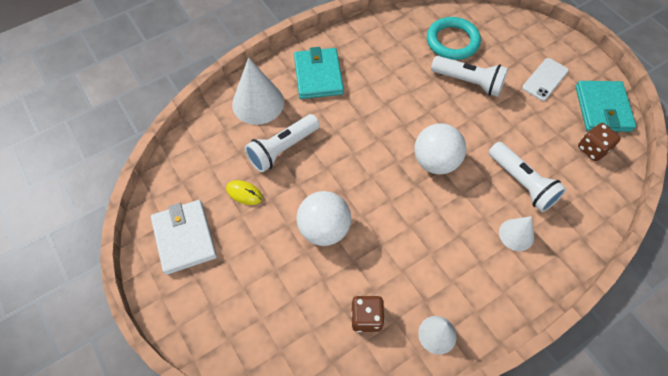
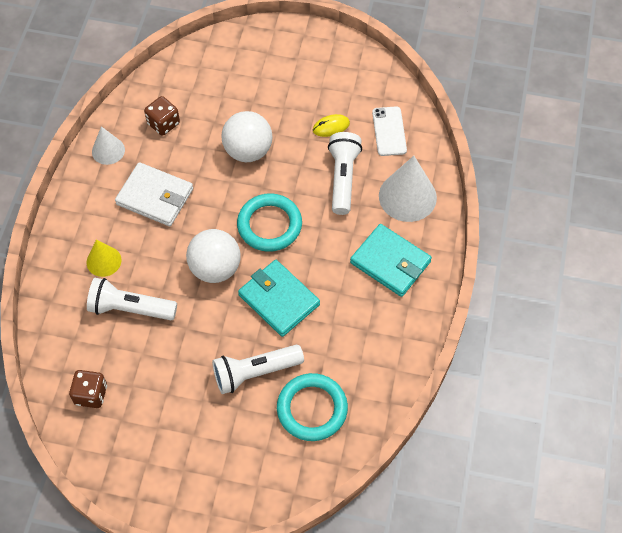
camera: 135 degrees right, 0 degrees up
(184, 238) = (333, 71): white wallet -> white wallet (155, 197)
(368, 160) = (269, 225): none -> turquoise ring
(516, 234) = (104, 261): white cone -> yellow cone
(545, 79) = (186, 440): white phone -> white phone (389, 131)
(602, 108) = (109, 451): turquoise wallet -> turquoise wallet (279, 300)

